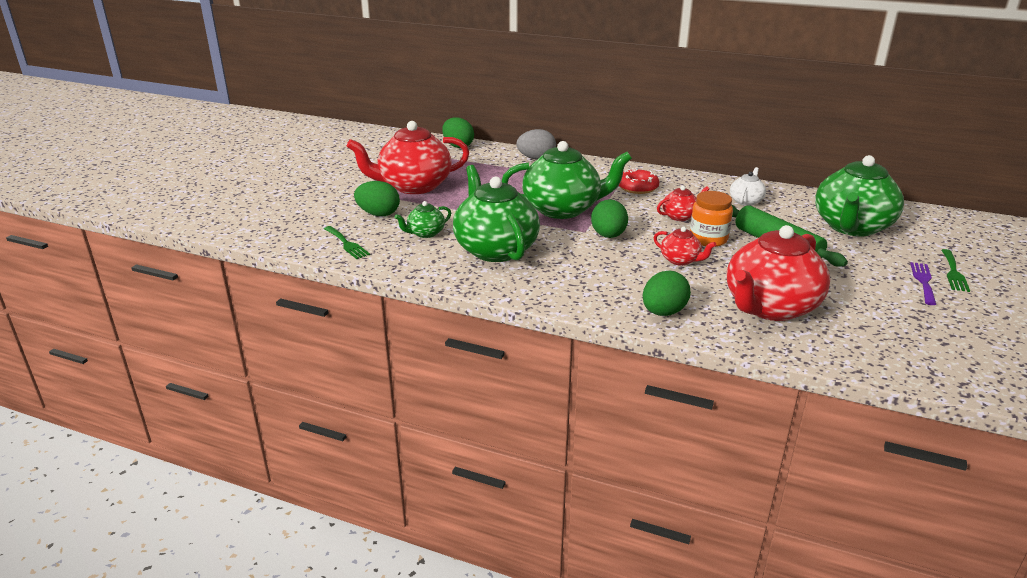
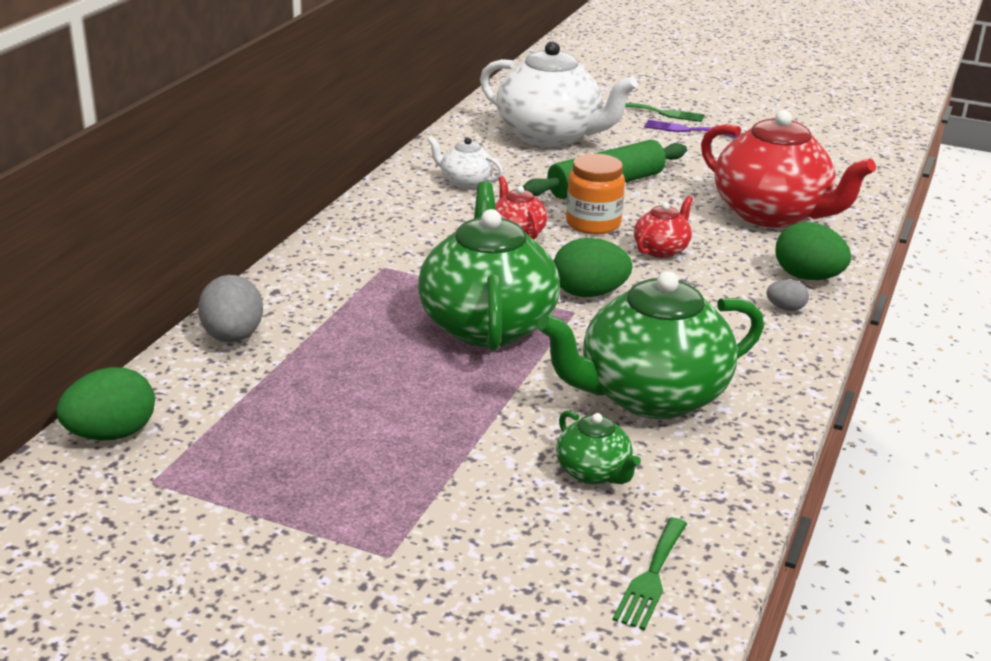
camera: 90 degrees left, 0 degrees up
(346, 244) = (651, 576): green fork -> green fork turned 150 degrees clockwise
(378, 214) = (503, 539): green egg -> none
(414, 186) = (352, 495): red teapot -> none
(611, 299) = (785, 308): none -> grey egg
(637, 187) = (401, 252): red donut -> none
(852, 227) = (550, 136): green teapot -> white teapot

